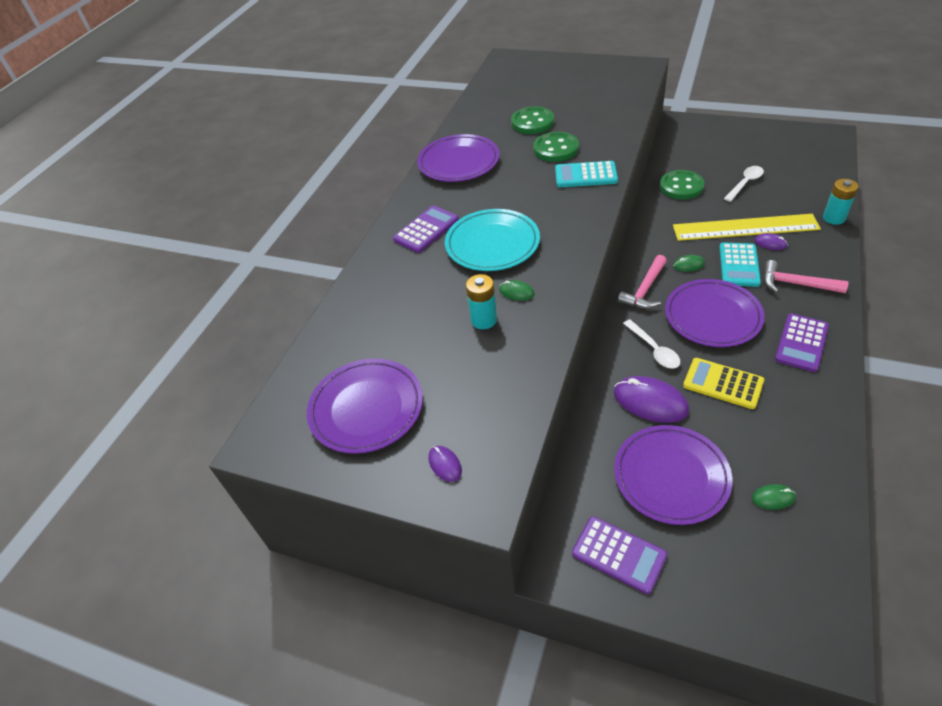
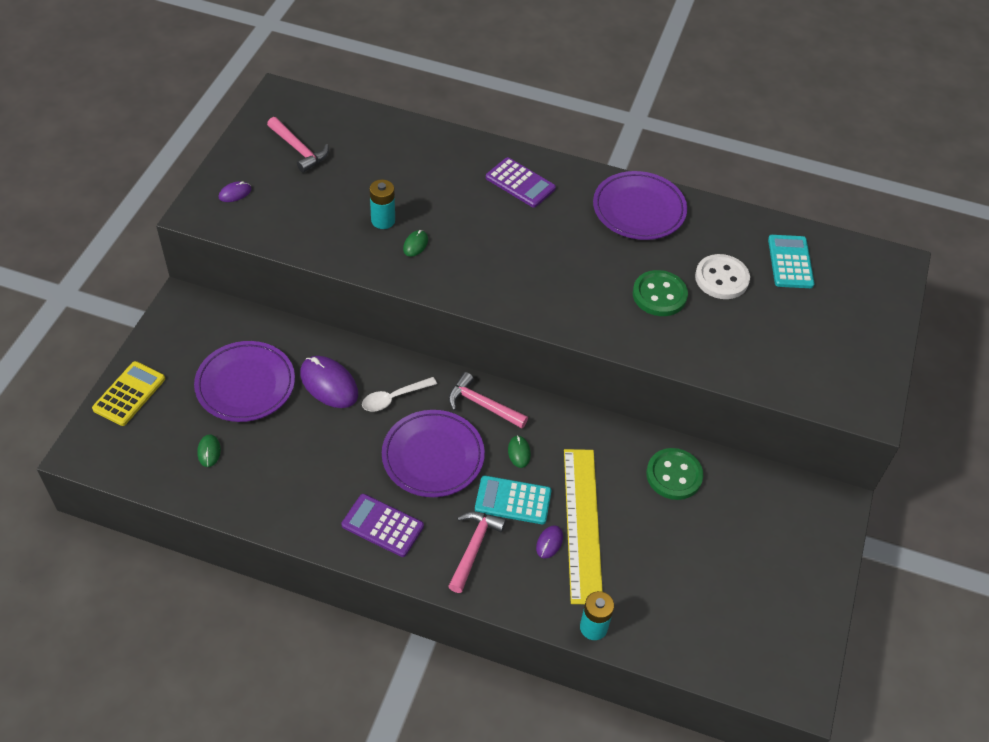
camera: 80 degrees right, 5 degrees up
(366, 409) = (299, 149): purple plate -> pink hammer
(492, 244) = (489, 231): turquoise plate -> none
(532, 122) = (721, 278): green button -> white button
(585, 175) = (601, 316): turquoise calculator -> turquoise calculator (790, 262)
(619, 554) = (184, 339): purple calculator -> none
(650, 402) = (329, 384): purple mouse -> purple mouse turned 75 degrees counterclockwise
(723, 383) = (340, 445): yellow calculator -> yellow calculator (129, 394)
(745, 183) = (677, 548): white spoon -> none

